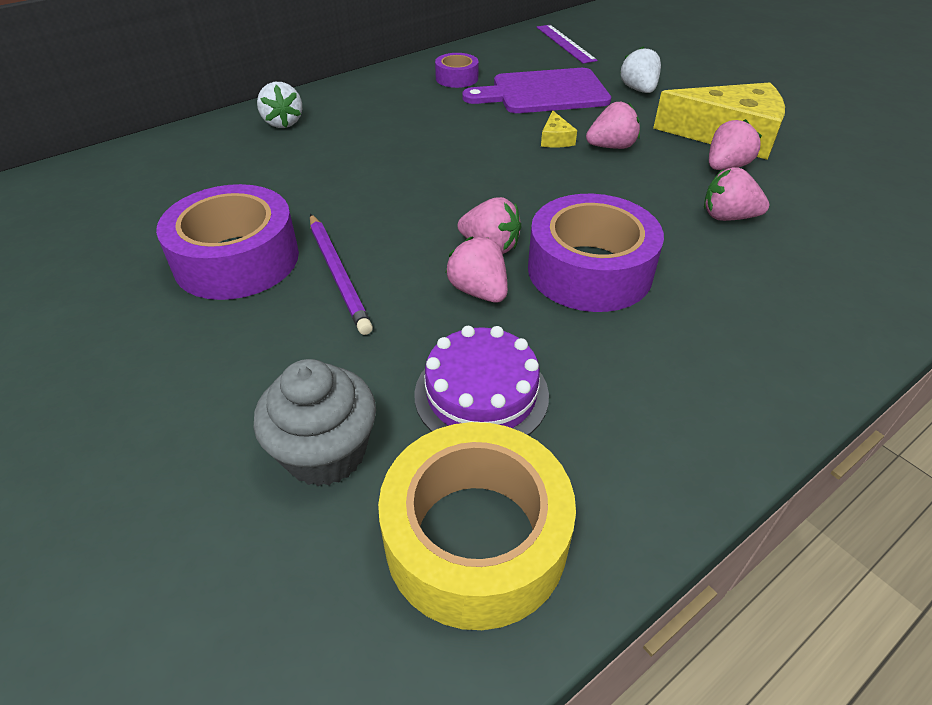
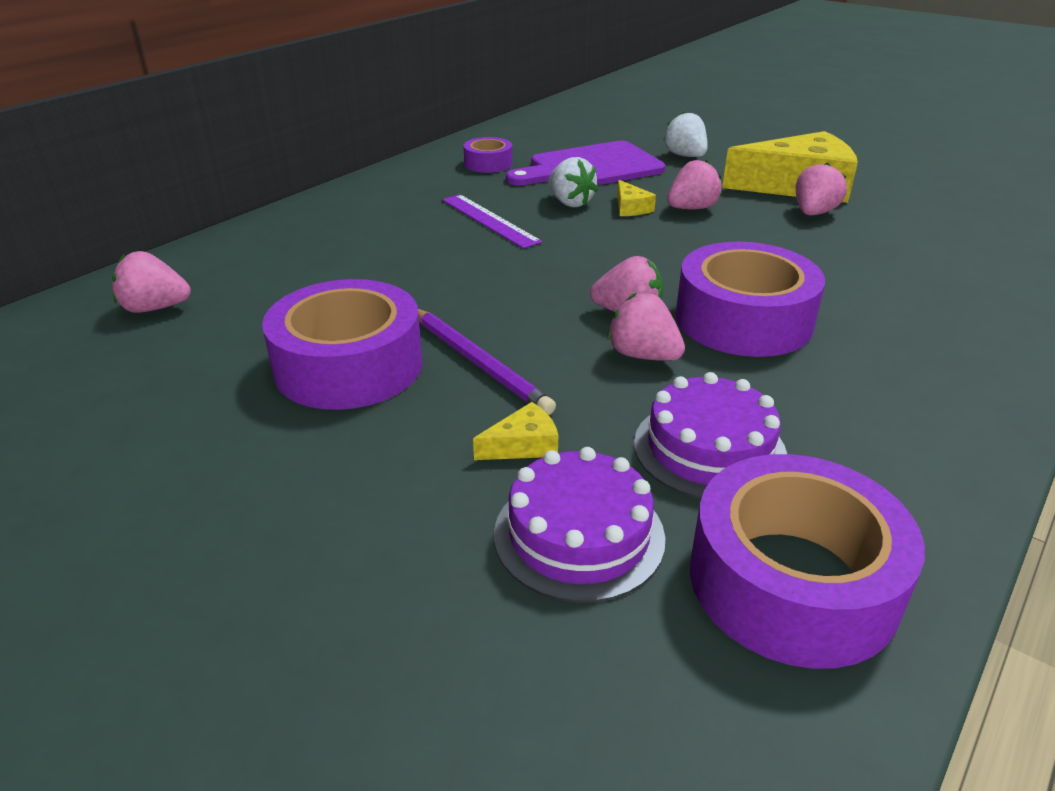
camera: 15 degrees left, 10 degrees down
(283, 123) = (315, 225): white strawberry -> white strawberry (570, 203)
(325, 452) = (579, 535): grey cupcake -> purple cake
(329, 359) = (523, 445): none -> yellow cheese
(476, 538) = (792, 581): yellow tape -> purple tape
(565, 43) = (583, 122): purple ruler -> purple ruler (489, 220)
(727, 217) = (844, 255): pink strawberry -> pink strawberry (155, 308)

